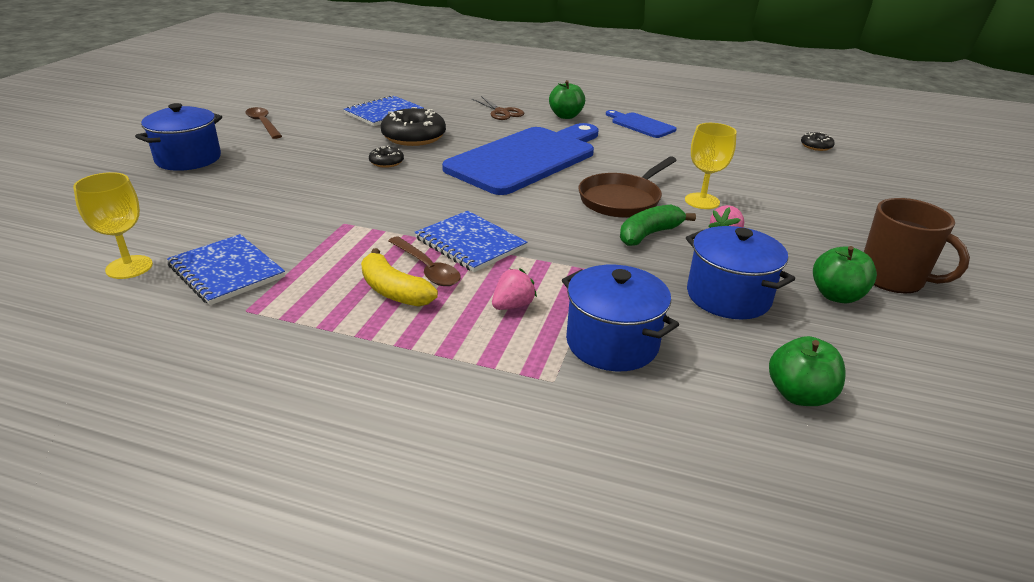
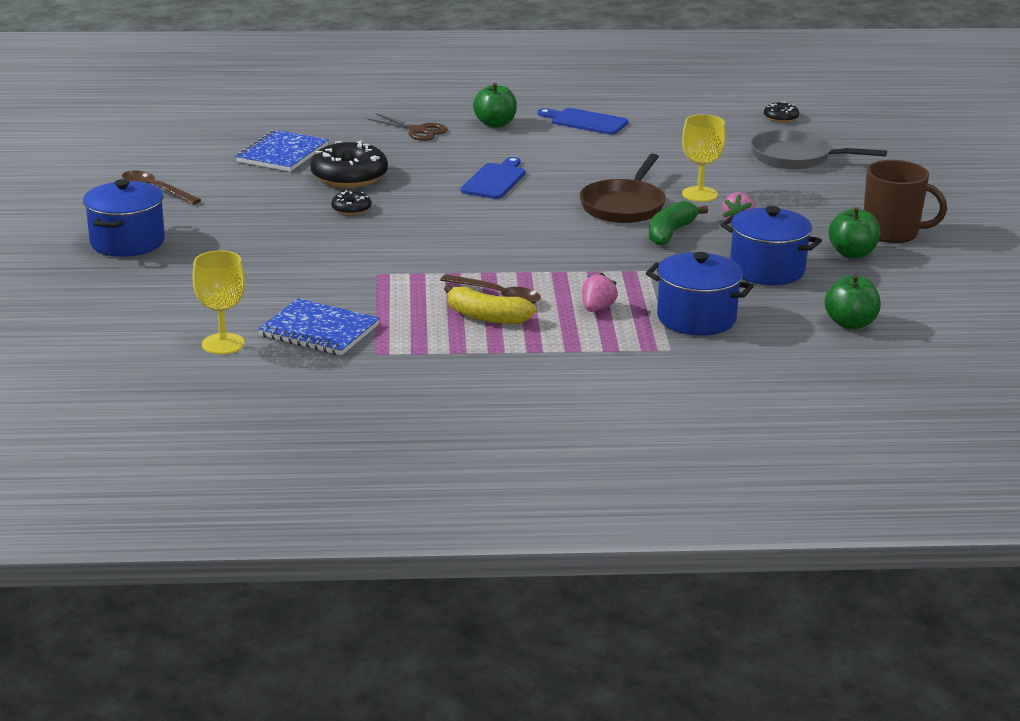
camera: 20 degrees left, 5 degrees down
(470, 243) = (515, 269): blue notebook -> none
(526, 158) = (494, 180): blue cutting board -> blue cutting board, size x0.46
(815, 182) = (796, 157): none -> grey pan

